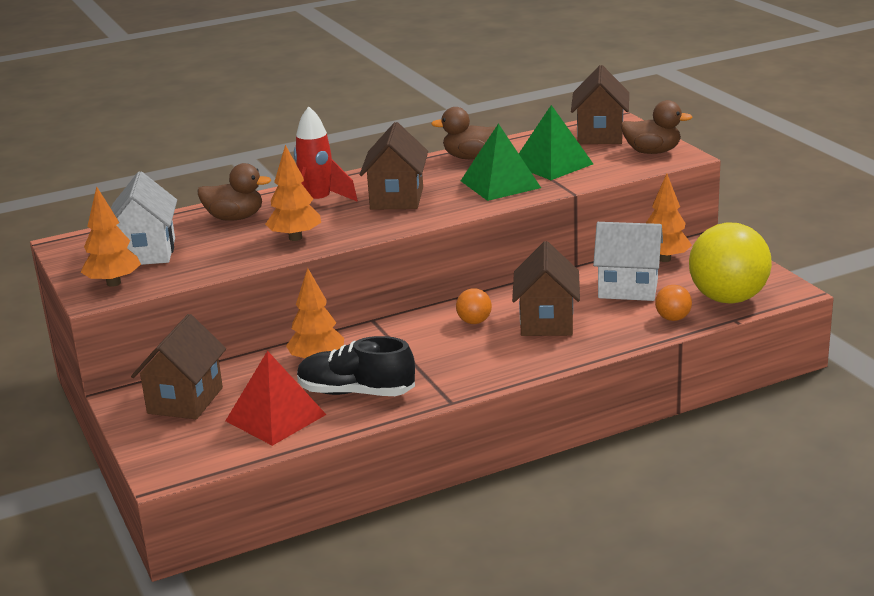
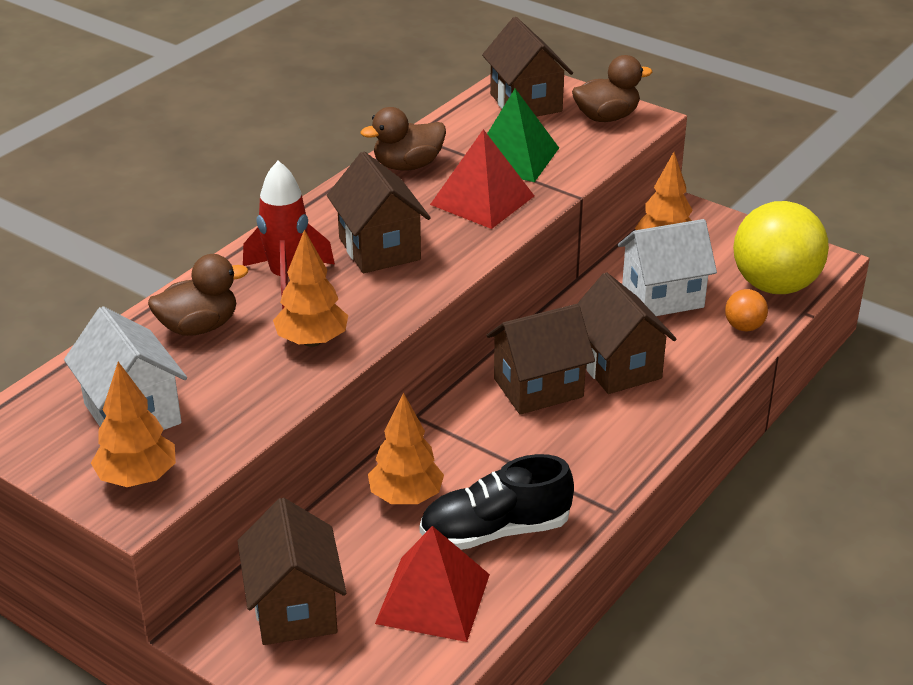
camera: 30 degrees left, 10 degrees up
(474, 322) = (538, 388): orange ball -> brown house
(500, 184) = (482, 200): green pyramid -> red pyramid

